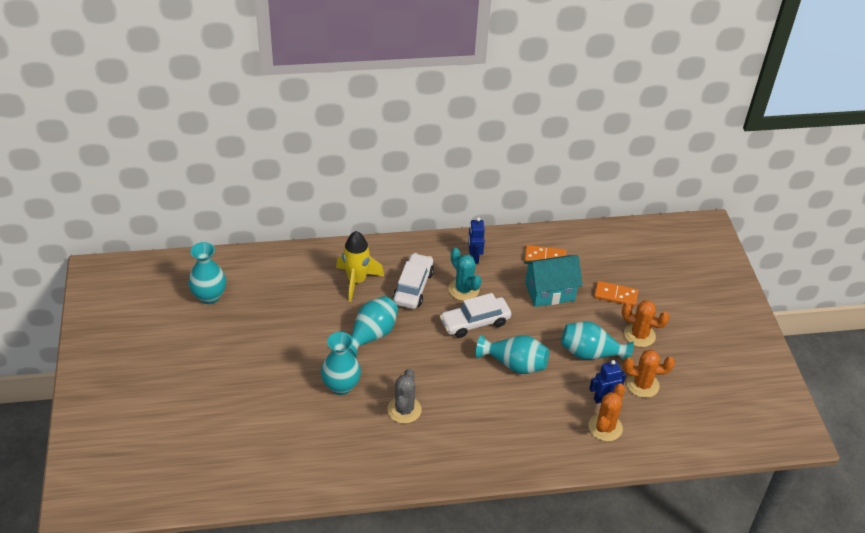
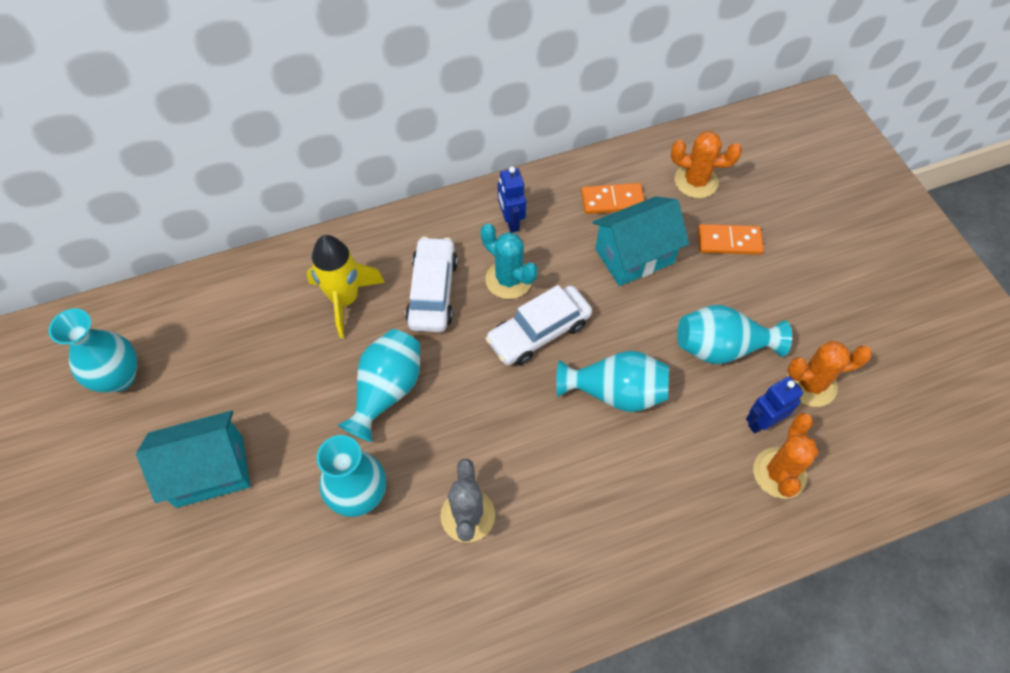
camera: 10 degrees left, 15 degrees up
(254, 356) = (210, 471): none -> turquoise house
(639, 335) = (781, 300): orange cactus -> orange cactus (696, 181)

